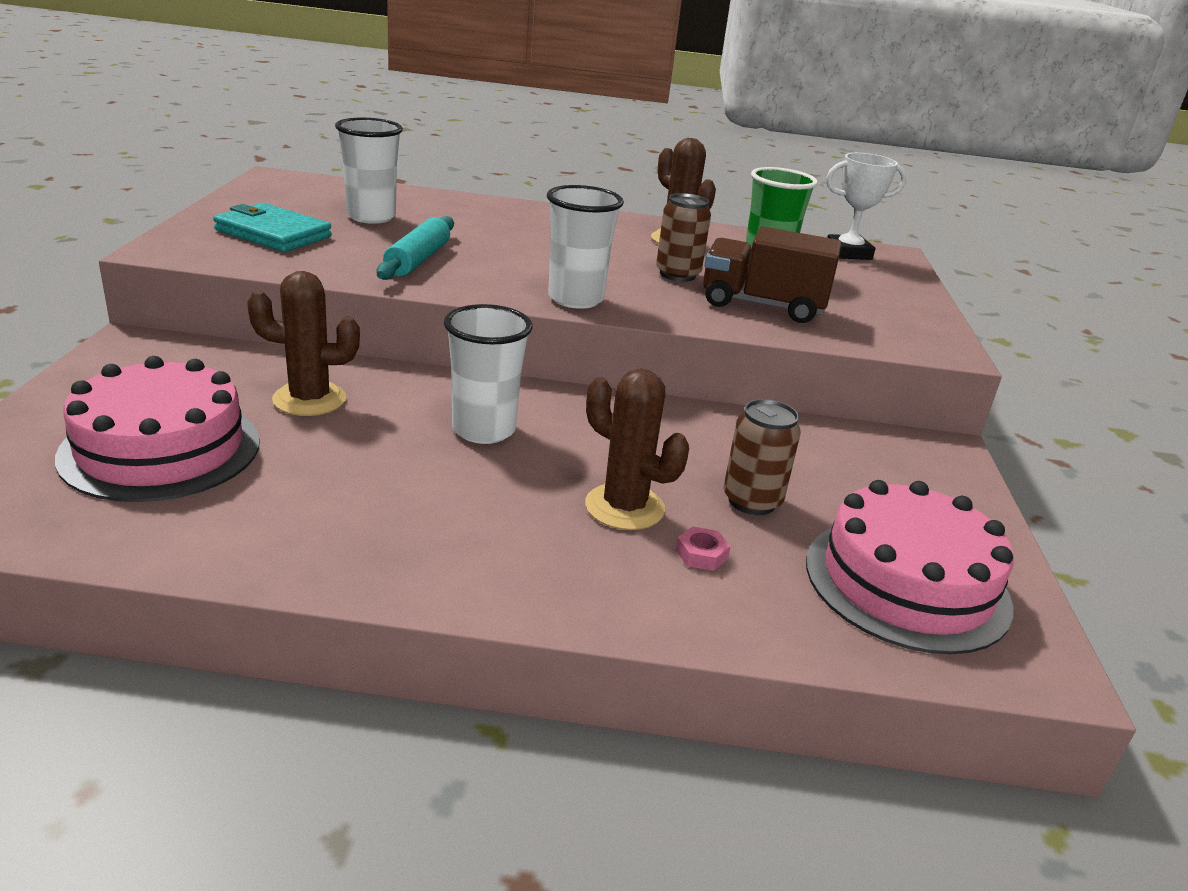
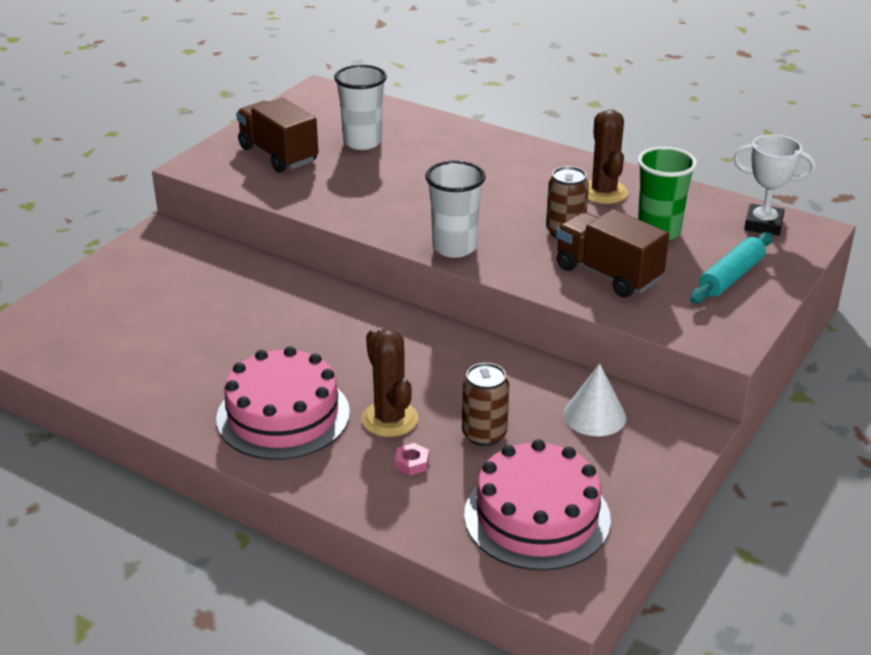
camera: 30 degrees right, 5 degrees up
(161, 449) = (137, 319): pink cake -> pink cake (283, 415)
(273, 233) = (278, 155): turquoise wallet -> brown truck
(309, 399) = (244, 297): brown cactus -> none
(418, 260) = (365, 193): turquoise rolling pin -> turquoise rolling pin (731, 277)
(483, 430) = (341, 342): white cup -> none
(844, 456) = (594, 415): none -> white cone

